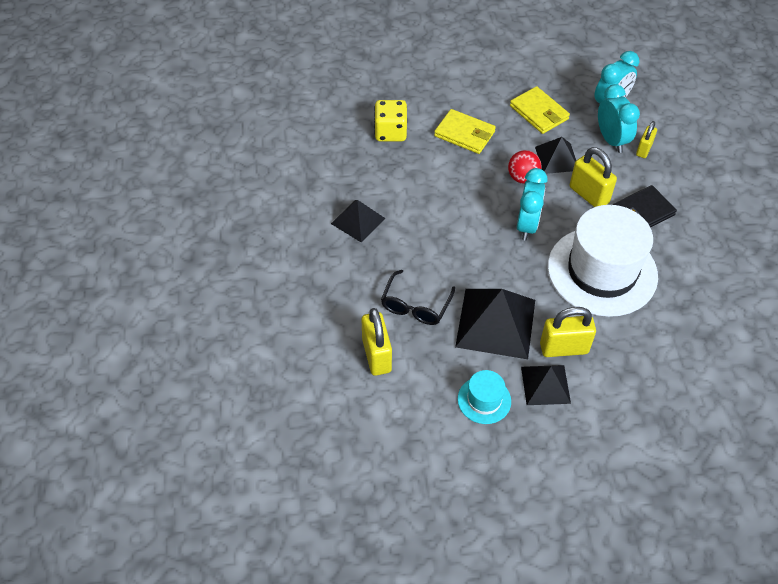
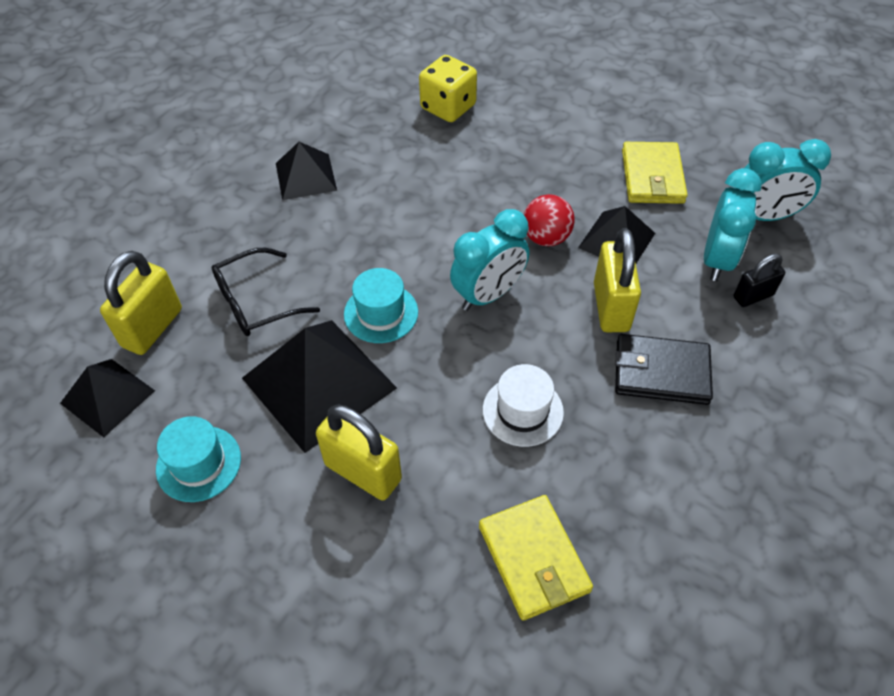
camera: 40 degrees right, 0 degrees up
(464, 134) = (531, 152): yellow wallet -> yellow wallet (533, 559)
(485, 269) = (381, 313): none -> turquoise hat
(545, 385) = (288, 500): black pyramid -> black pyramid (107, 397)
(602, 271) = (522, 411): white hat -> white hat, size x0.45
(643, 150) = (753, 296): yellow padlock -> black padlock

